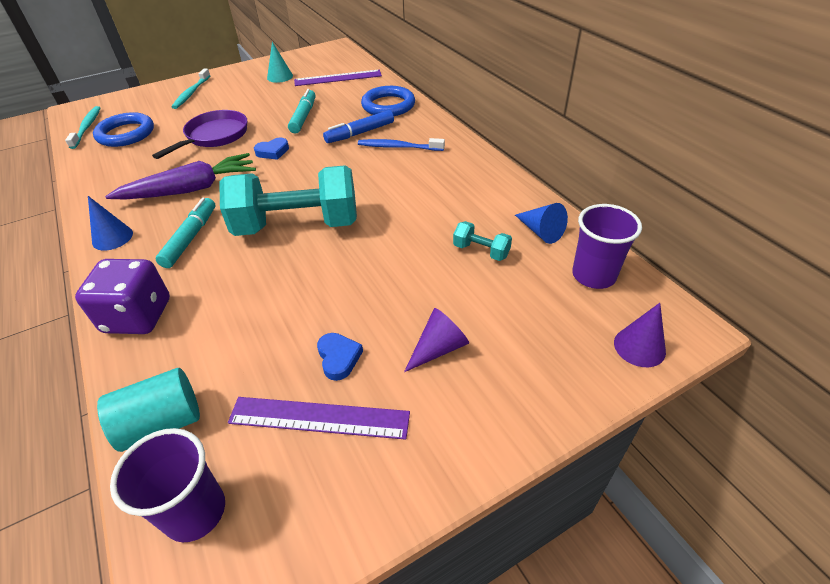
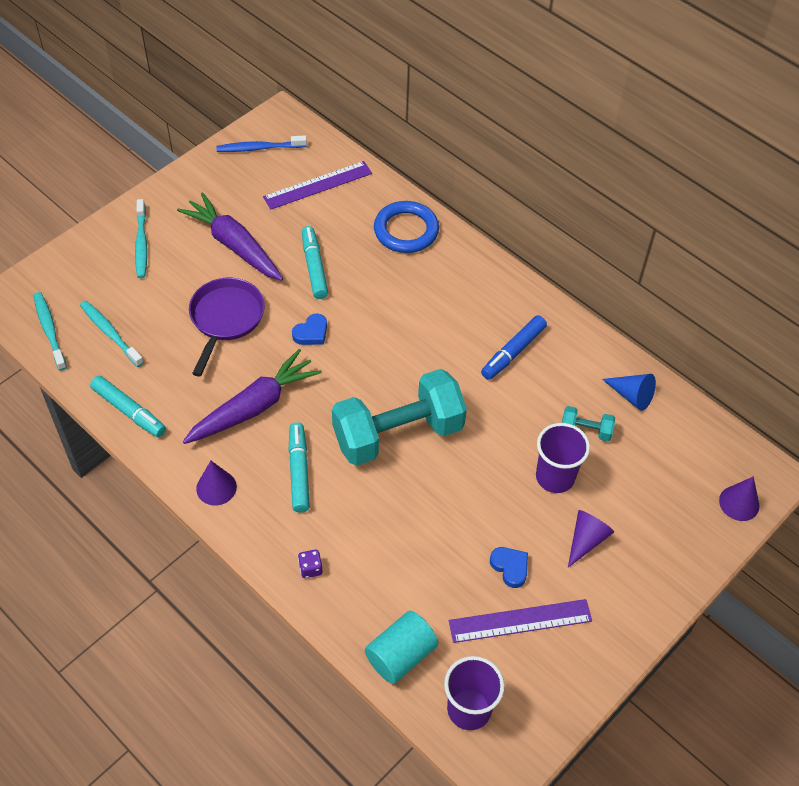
camera: 20 degrees left, 10 degrees up
(94, 178) = (129, 411): none -> turquoise marker
(112, 237) = (216, 487): blue cone -> purple cone
(126, 134) = (110, 333): blue ring -> turquoise toothbrush
(138, 316) = (310, 568): purple dice -> purple dice, size x0.41
(254, 100) = (234, 245): none -> purple carrot
(280, 77) = (239, 193): turquoise cone -> none
(360, 133) = (395, 285): blue marker -> blue marker (513, 352)
(398, 147) = (449, 301): blue toothbrush -> blue toothbrush (259, 148)
(593, 275) = (689, 438): purple cup -> purple cup (555, 477)

